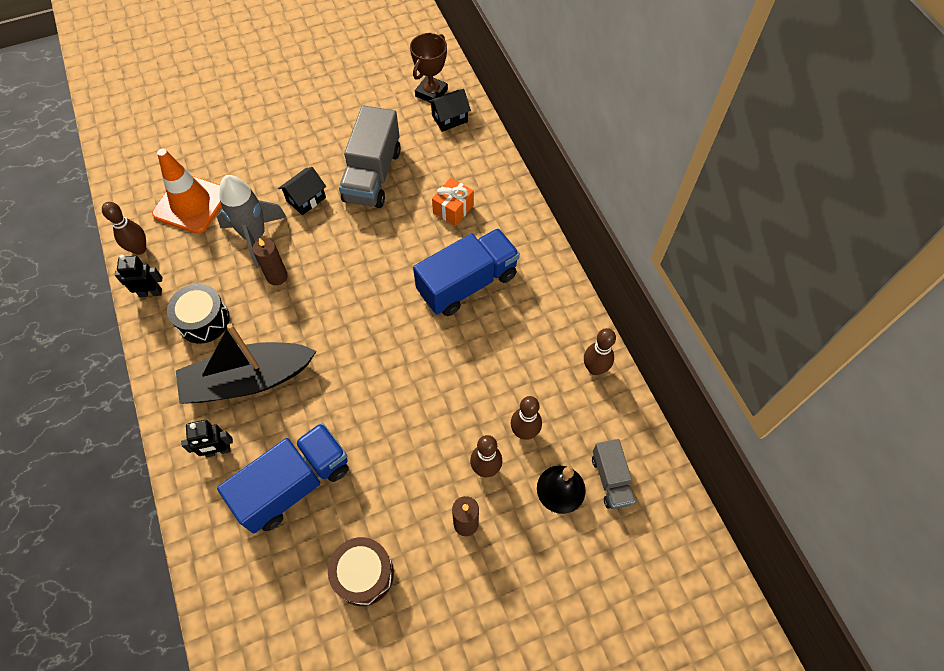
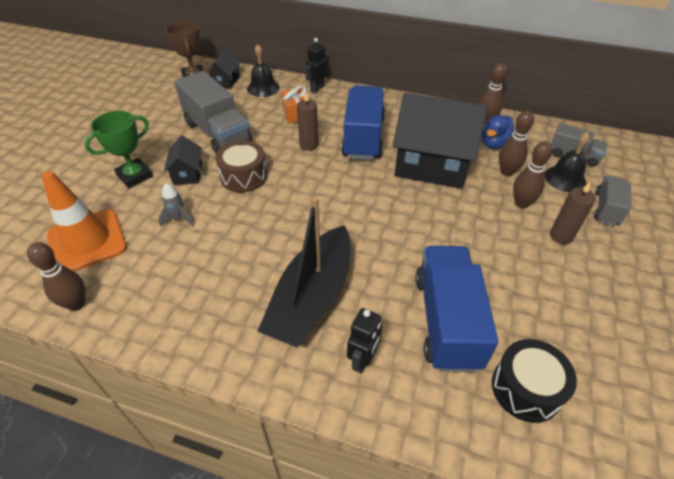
camera: 50 degrees left, 15 degrees down
(151, 292) = (135, 321): black robot -> black robot (317, 88)
(203, 320) = (215, 297): black drum -> black drum (526, 388)
(255, 236) = (178, 219): grey rocket -> grey rocket, size x0.48
(274, 169) = (135, 176): none -> green trophy
(277, 276) = (234, 226): brown candle -> brown candle (308, 145)
(364, 574) = (568, 319): brown drum -> brown drum (244, 176)
(468, 153) = (263, 88): none -> black bell
(476, 363) = (431, 165): none -> black house
(543, 547) = (606, 209): none -> grey truck
(562, 397) = (494, 144): none -> blue duck

